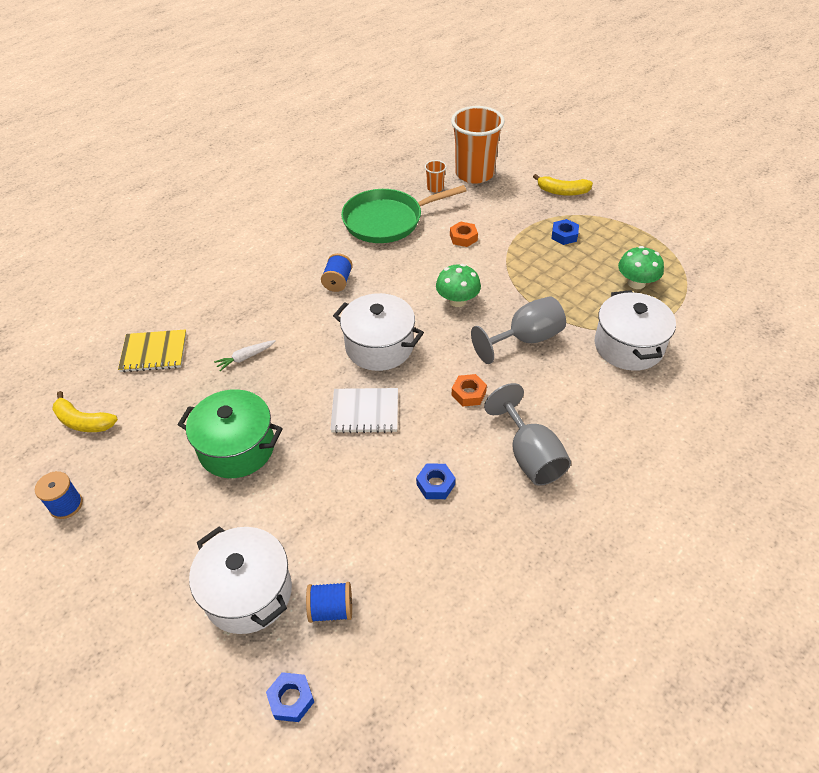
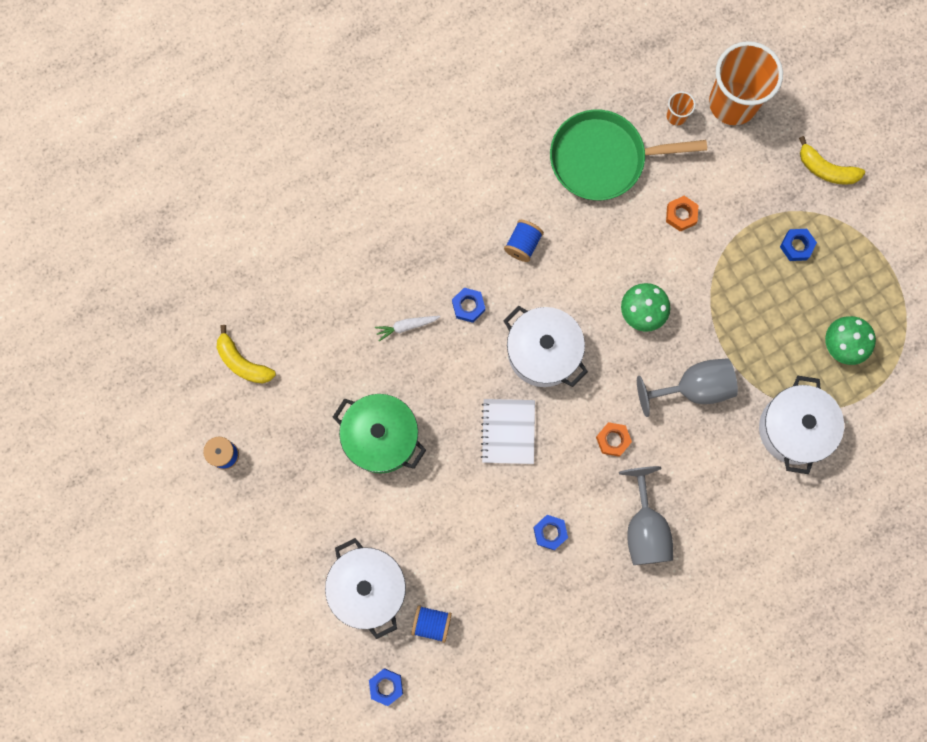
camera: 15 degrees right, 30 degrees up
(154, 352) = (316, 291): yellow notebook -> none
(300, 331) = (468, 306): none -> blue nut
(365, 412) = (508, 432): white notebook -> white notebook turned 75 degrees clockwise

